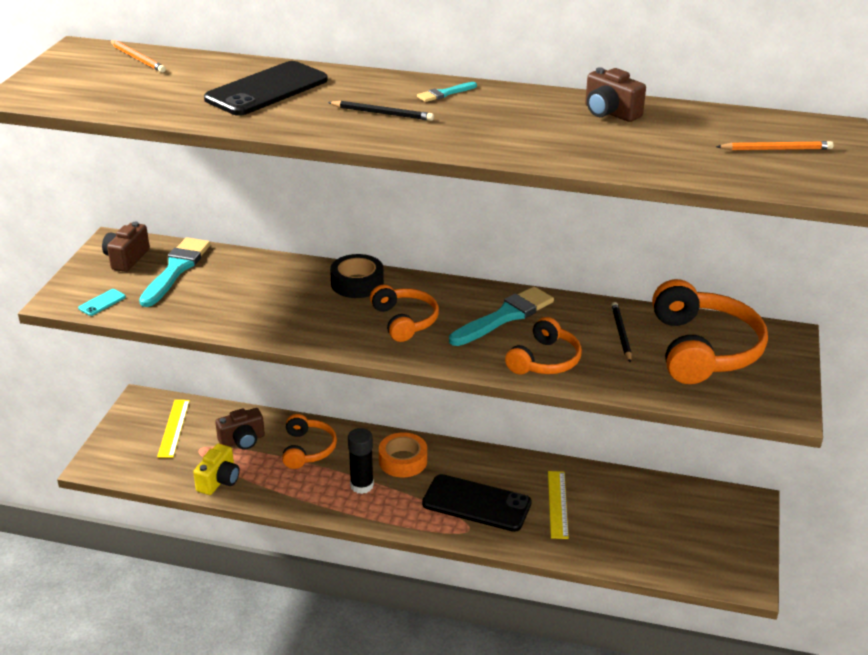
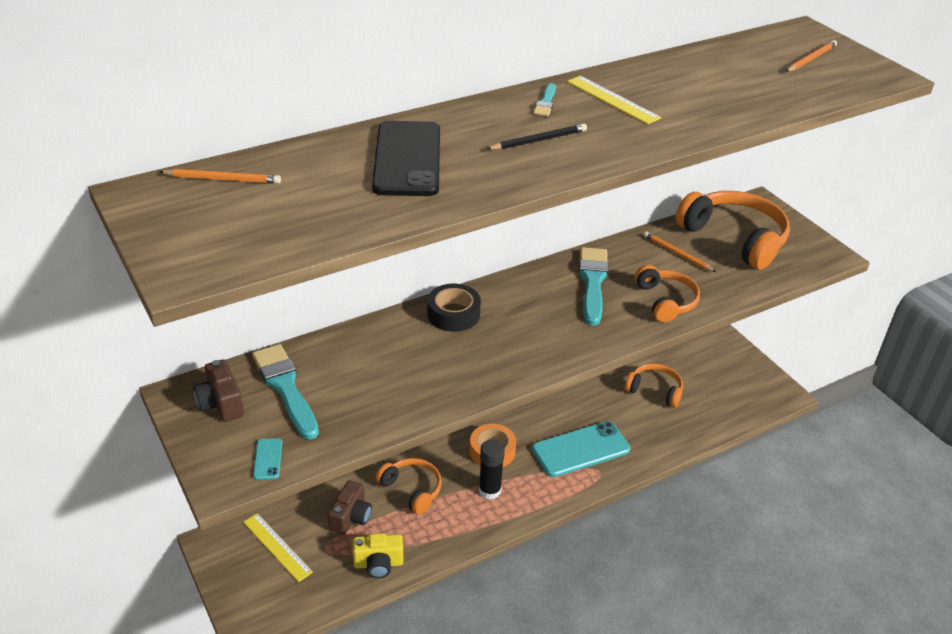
camera: 45 degrees left, 5 degrees up
(219, 481) = (378, 564): yellow camera -> yellow camera turned 105 degrees clockwise
(405, 321) = (535, 325): orange headphones -> orange headphones (655, 390)
(476, 503) = (581, 449): black phone -> turquoise phone
(557, 504) = (628, 414): yellow ruler -> yellow ruler (612, 99)
(610, 113) = (677, 72): brown camera -> none
(621, 333) = (677, 254): black pencil -> orange pencil

